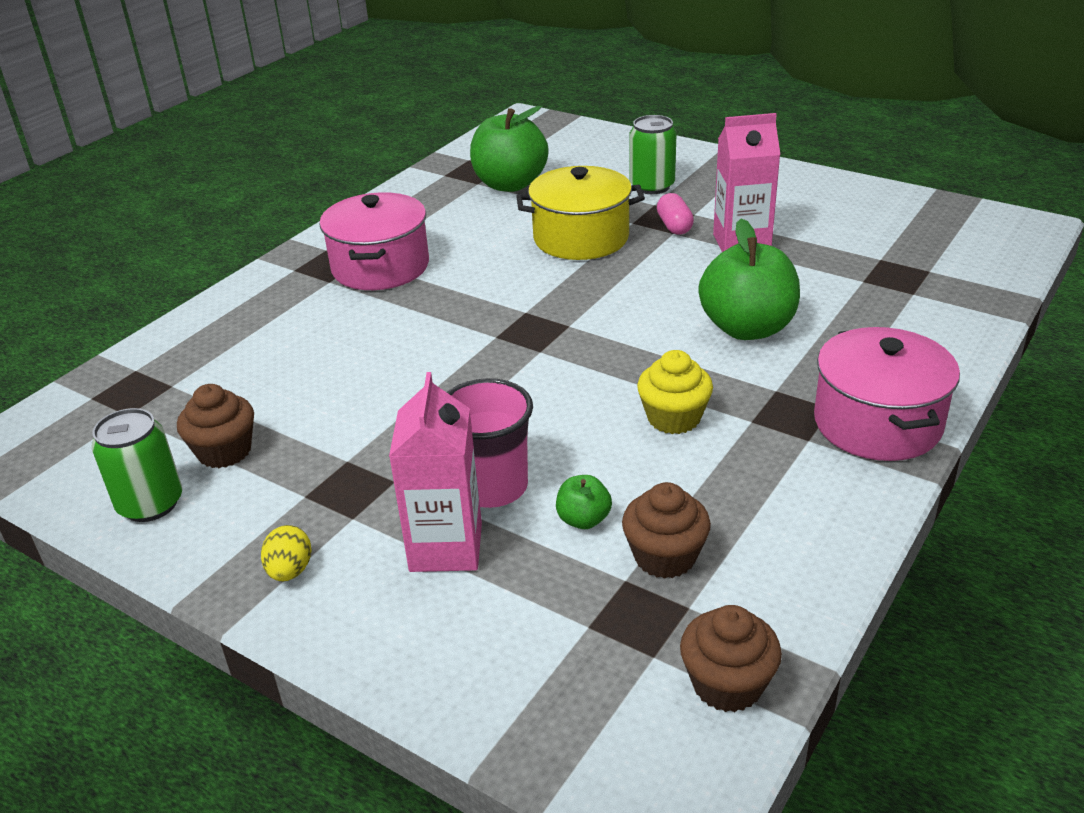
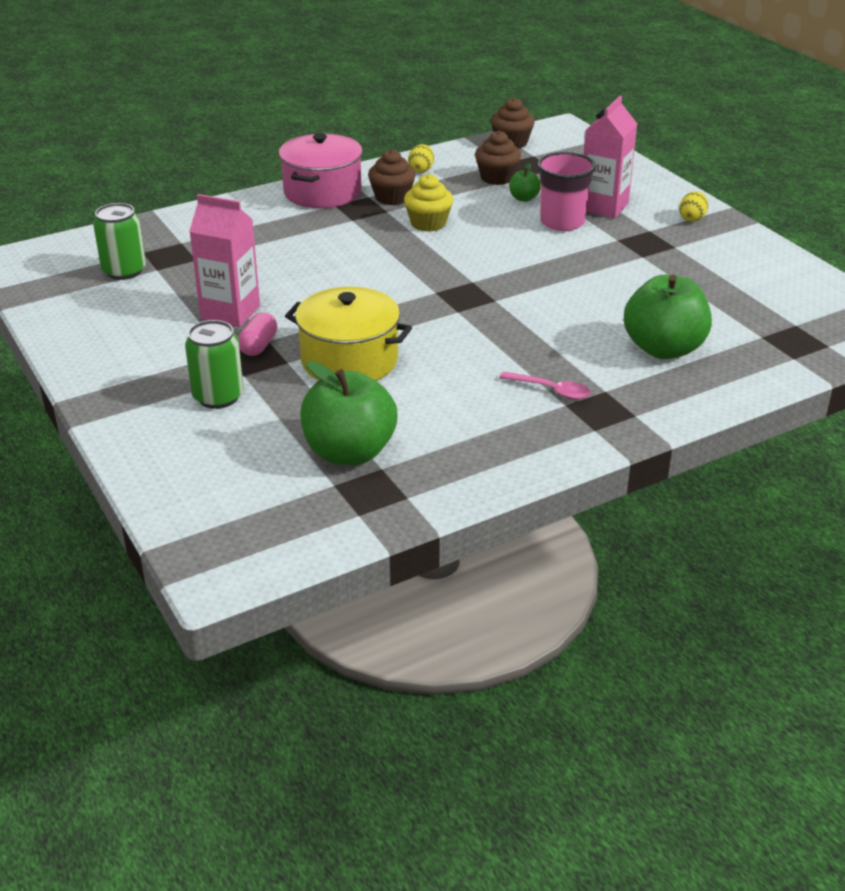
camera: 155 degrees left, 0 degrees up
(150, 504) = (774, 267): green can -> green can (124, 271)
(224, 451) = (723, 282): brown cupcake -> brown cupcake (392, 198)
(380, 267) = (550, 390): pink pot -> pink spoon
(747, 328) = (319, 254): green apple -> green apple (663, 349)
(802, 528) = (421, 170): none -> yellow egg

